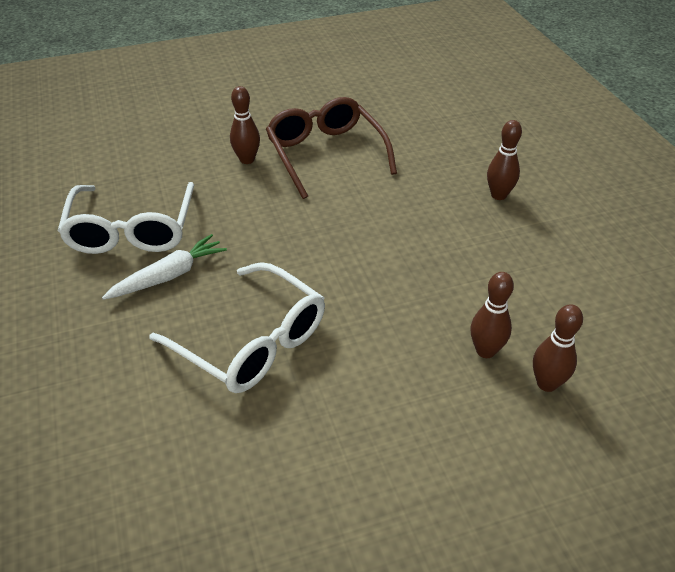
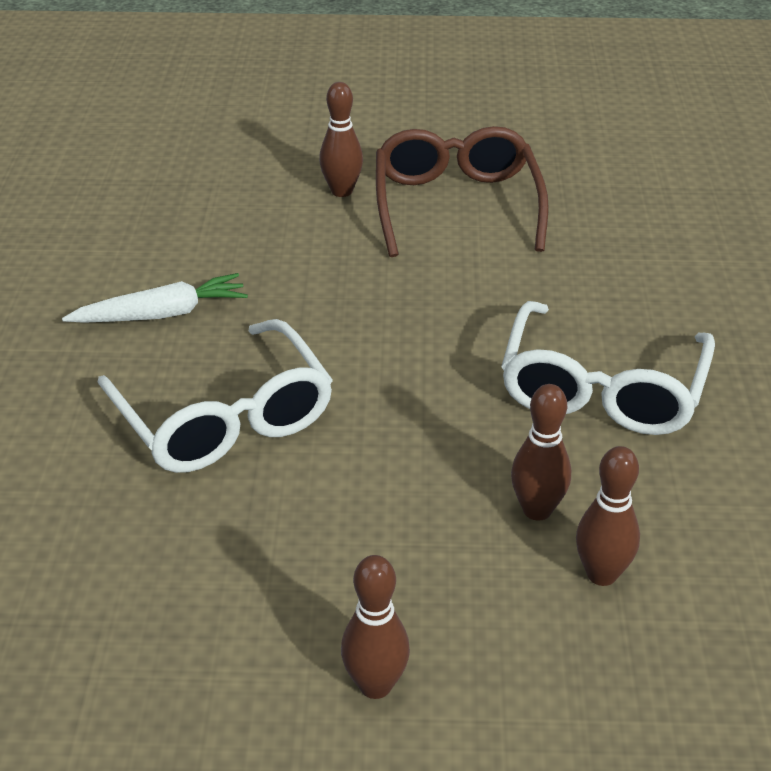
camera: 20 degrees right, 5 degrees down
(132, 230) = (144, 249): white glasses -> white glasses (602, 390)
(498, 195) = (684, 312): brown bowling pin -> brown bowling pin (375, 685)

